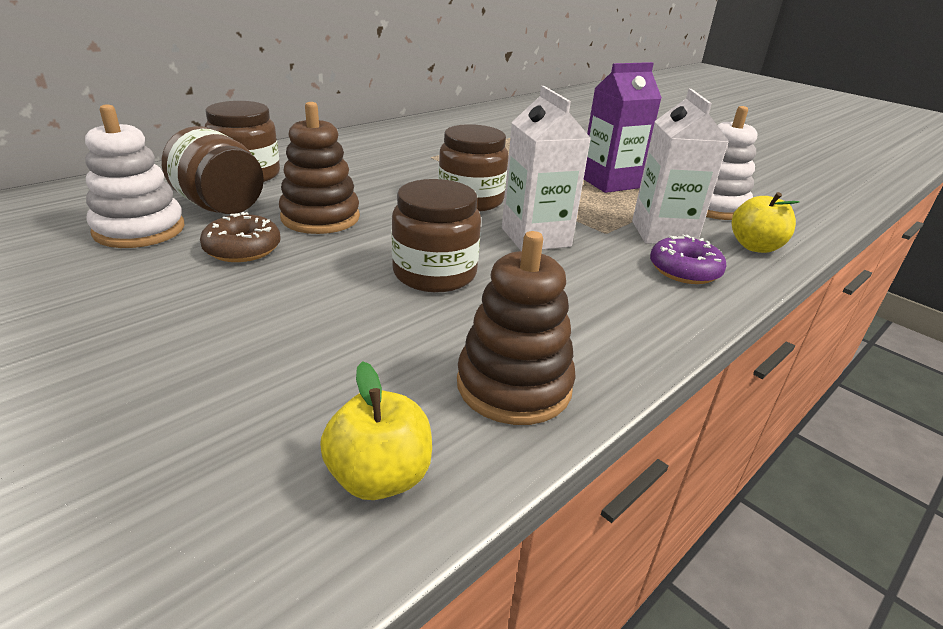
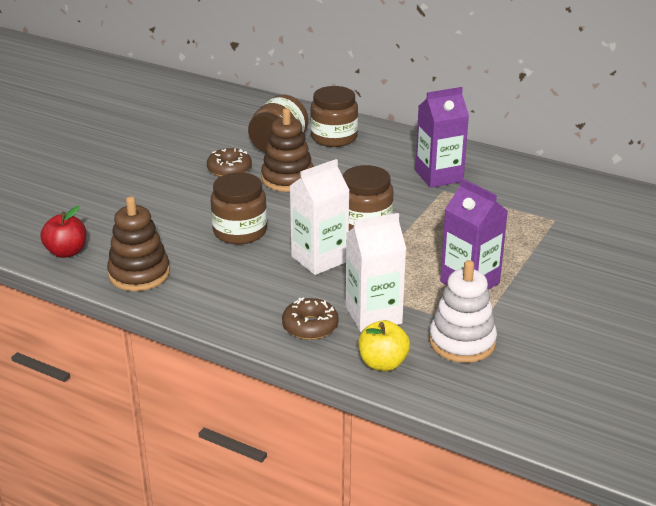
camera: 75 degrees right, 0 degrees up
(139, 230) = (231, 136): white stacking toy -> none
(379, 477) = (66, 252): yellow apple -> red apple
(400, 152) = (439, 176): none -> purple carton
(684, 270) = (310, 326): purple donut -> brown donut

